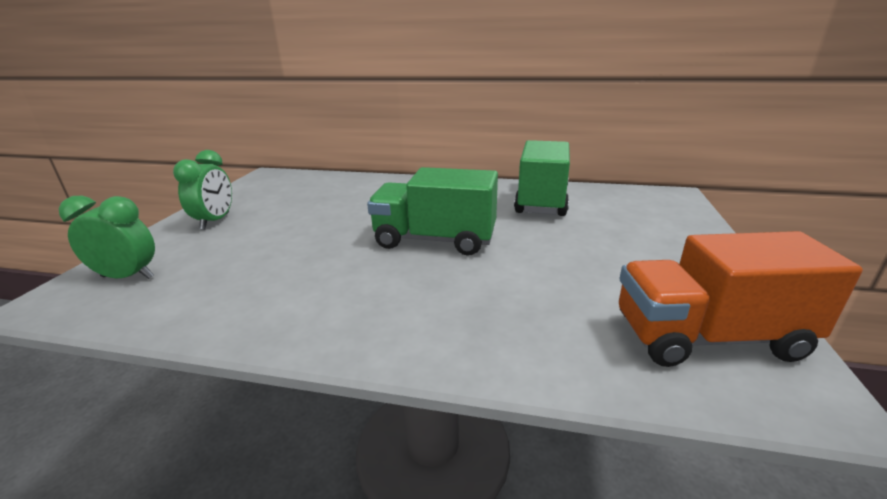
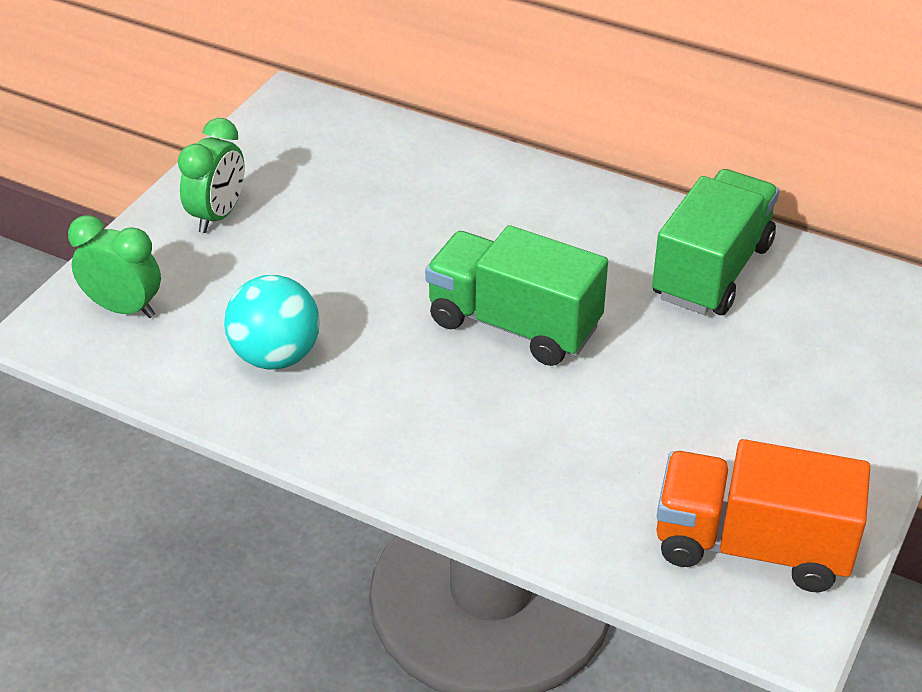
camera: 15 degrees right, 15 degrees up
(257, 284) = (276, 356): none -> turquoise ball

